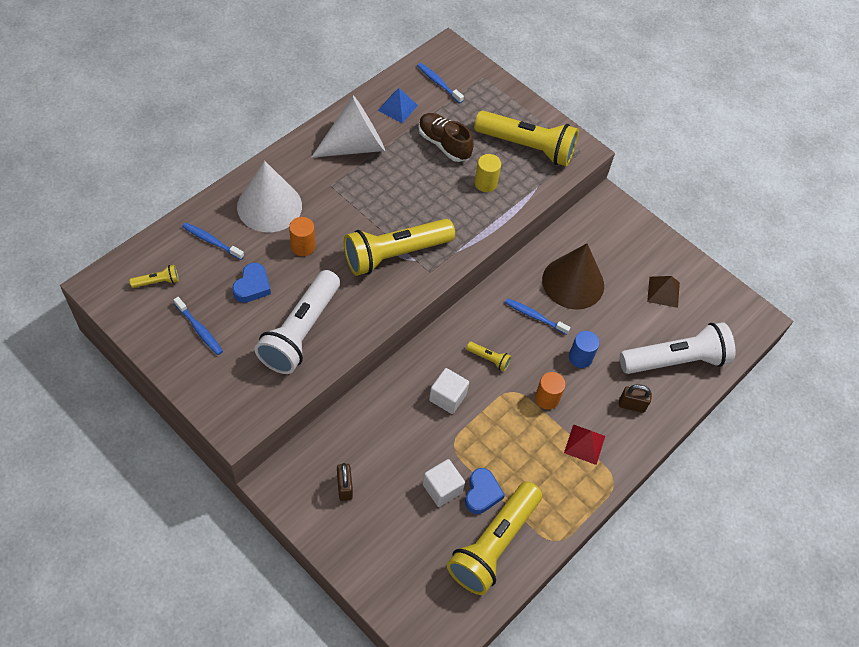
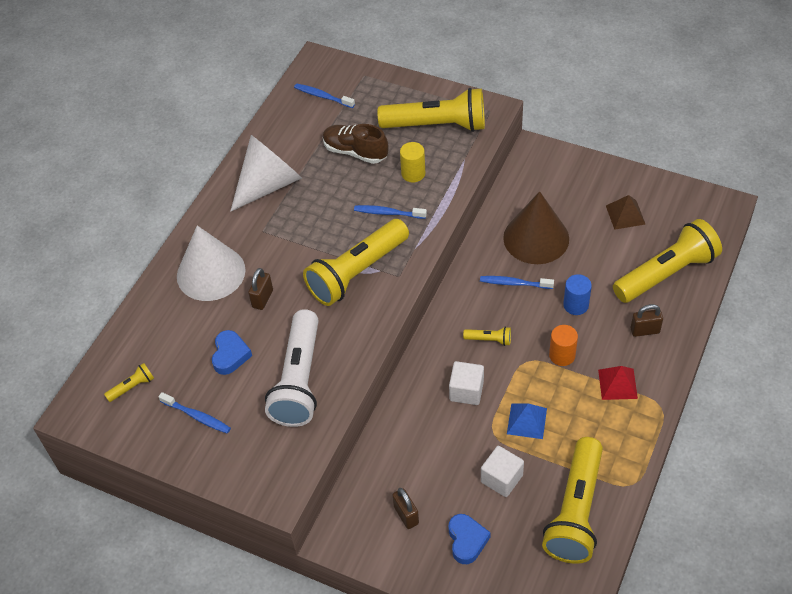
camera: 10 degrees left, 5 degrees down
(211, 241) = (169, 327): blue toothbrush -> blue toothbrush (388, 213)
(303, 246) = (262, 298): orange cylinder -> brown padlock
(397, 107) = (294, 134): blue pyramid -> blue pyramid (527, 421)
(482, 493) = (542, 468): blue heart -> blue heart (467, 540)
(675, 360) = (666, 273): white flashlight -> yellow flashlight

